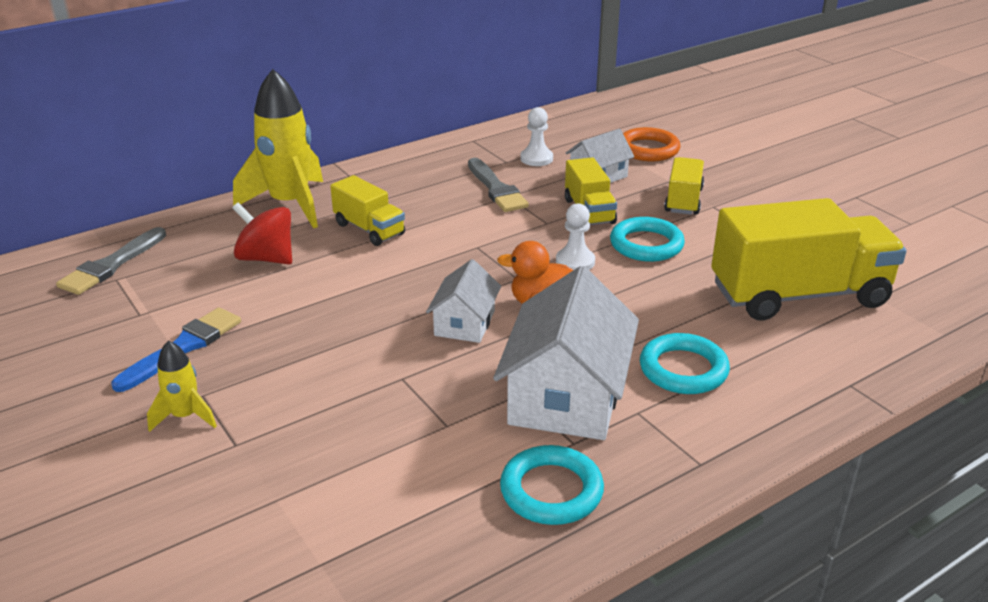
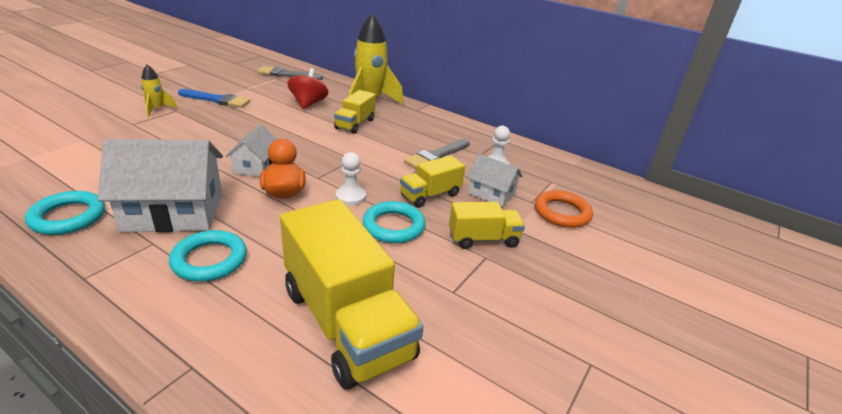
camera: 65 degrees right, 0 degrees up
(464, 323) = (256, 166): white house -> white house turned 75 degrees counterclockwise

